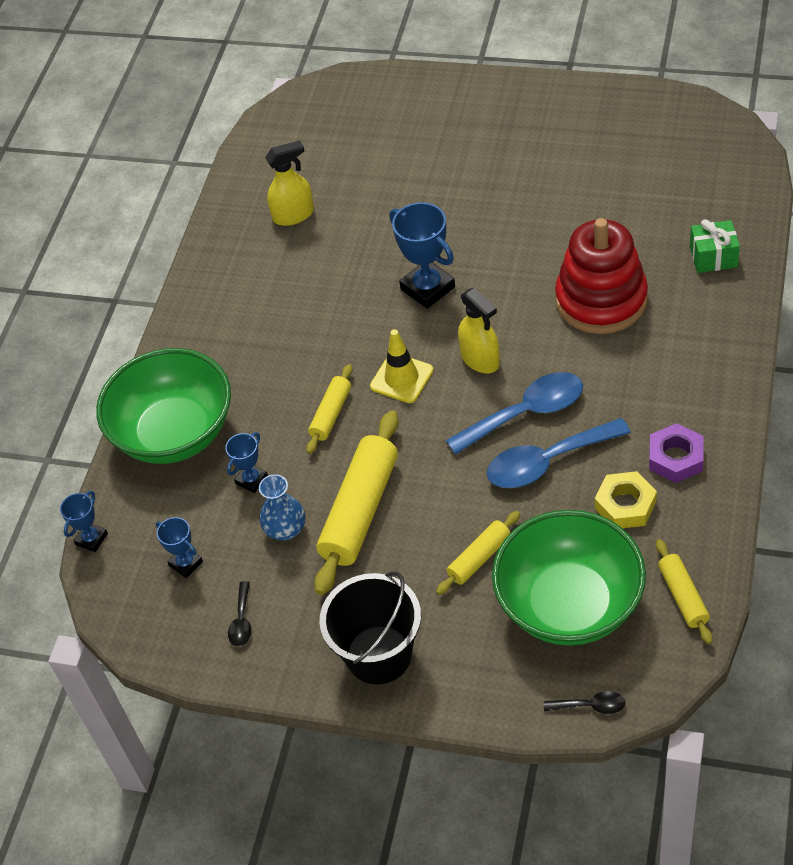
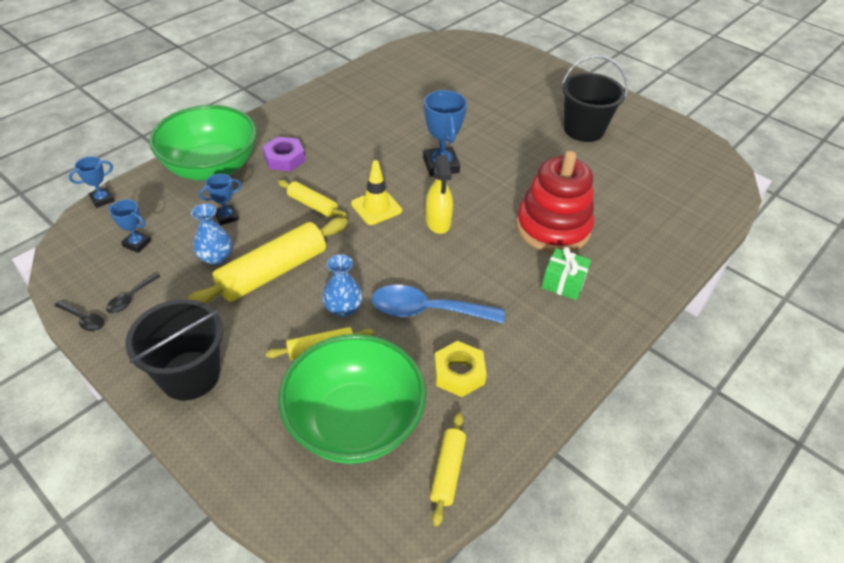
camera: 20 degrees right, 5 degrees down
(186, 563) = (137, 243): blue trophy -> blue trophy turned 45 degrees counterclockwise
(294, 215) = (396, 91): yellow spray bottle -> none
(331, 414) = (312, 205): yellow rolling pin -> yellow rolling pin turned 75 degrees clockwise
(465, 507) = (343, 308): none -> blue vase
(526, 413) = (440, 271): blue spoon -> none
(547, 155) = (583, 130): none -> black bucket
(591, 706) = (300, 516): black spoon -> black spoon (84, 320)
(675, 458) = (525, 360): purple nut -> purple nut (284, 159)
(713, 257) = (657, 240): green gift -> green gift (563, 283)

